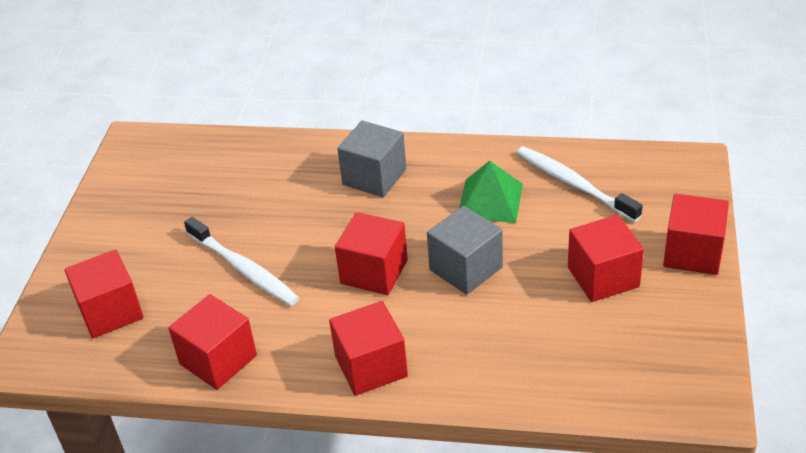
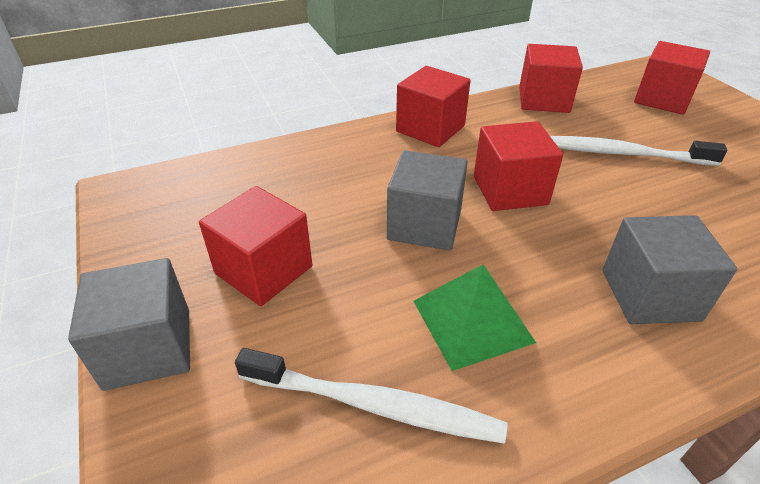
camera: 145 degrees right, 0 degrees up
(692, 253) = (148, 348): red cube -> grey cube

